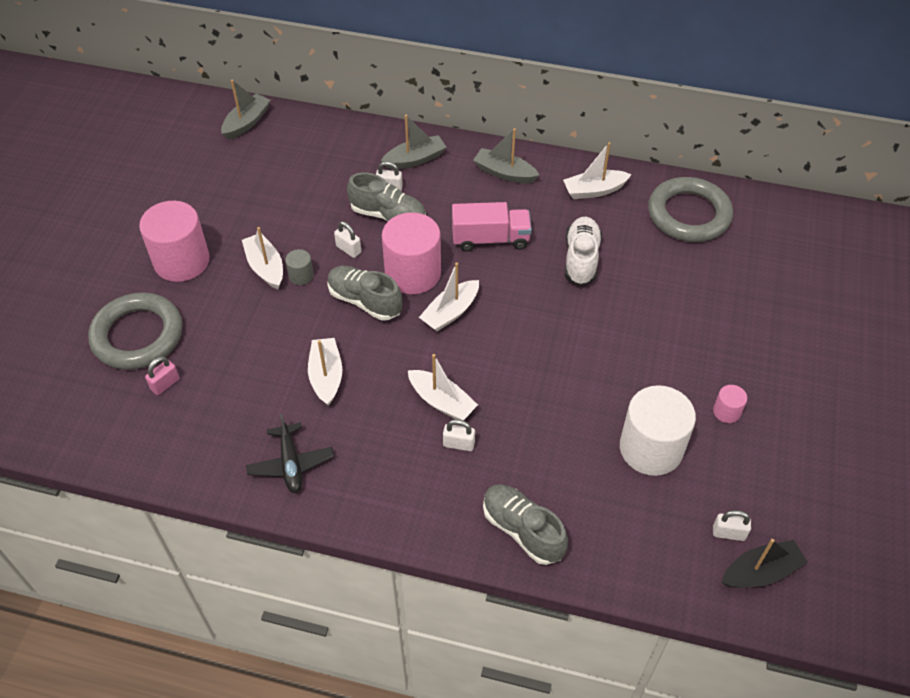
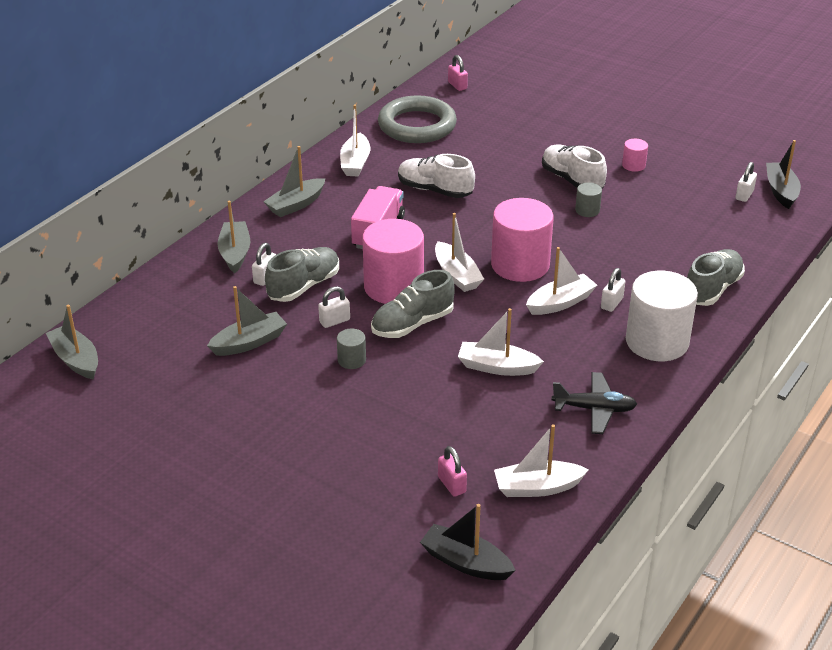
camera: 70 degrees left, 15 degrees down
(79, 416) = (465, 562): none -> black boat
(138, 335) = (368, 498): grey ring -> none
(182, 261) = (273, 446): pink cylinder -> pink cylinder (520, 265)
(265, 267) = (323, 383): white boat -> white boat (537, 487)
(301, 207) = (249, 342): none -> grey boat
(522, 530) = (712, 289): grey shoe -> grey shoe turned 150 degrees clockwise
(613, 388) = (587, 210): none -> grey cylinder
(651, 448) = (655, 208): white cylinder -> white cylinder (657, 342)
(663, 363) = (572, 180): none -> white shoe
(788, 223) = (457, 86): none -> pink padlock

